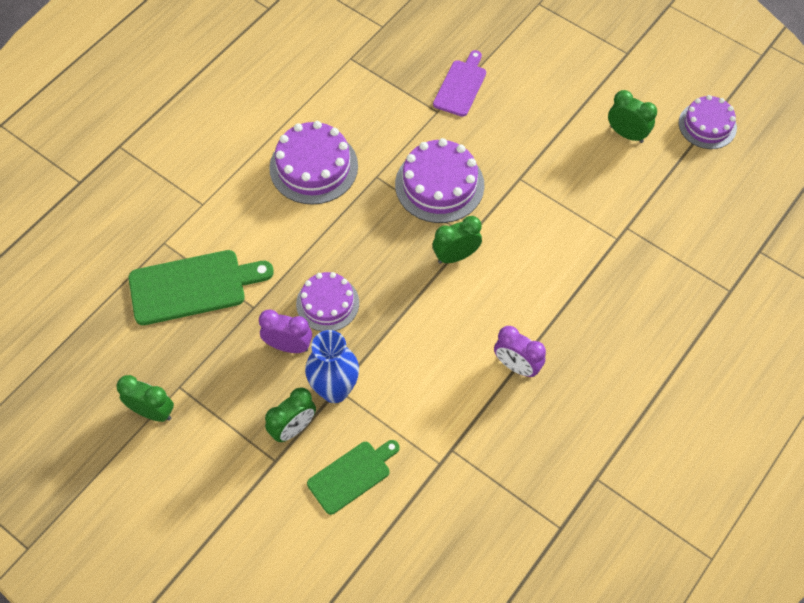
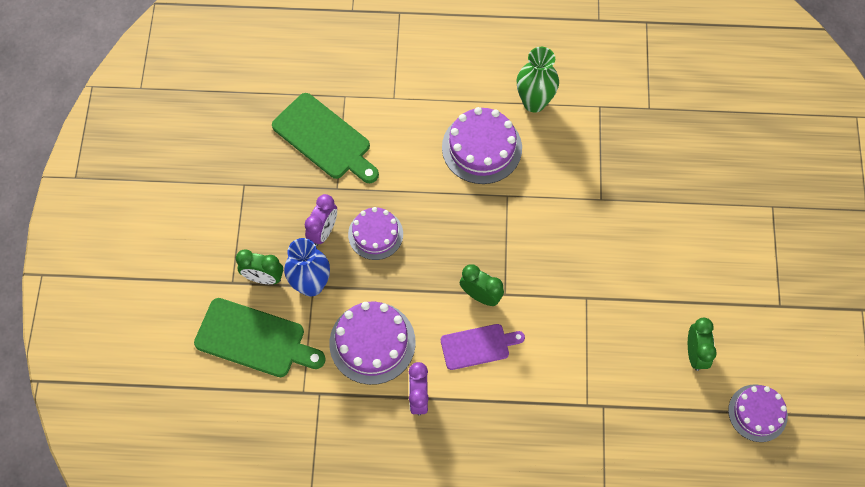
camera: 55 degrees right, 5 degrees up
(152, 412) = (215, 181): green clock -> none
(288, 346) = (323, 231): purple clock -> purple clock turned 45 degrees clockwise
(304, 101) = (534, 102): none -> green vase
(352, 475) = (255, 339): green cutting board -> green cutting board, size x1.57
(439, 185) = (534, 244): purple cake -> purple cake (372, 342)
(461, 86) = (639, 200): purple cutting board -> purple cutting board (478, 346)

